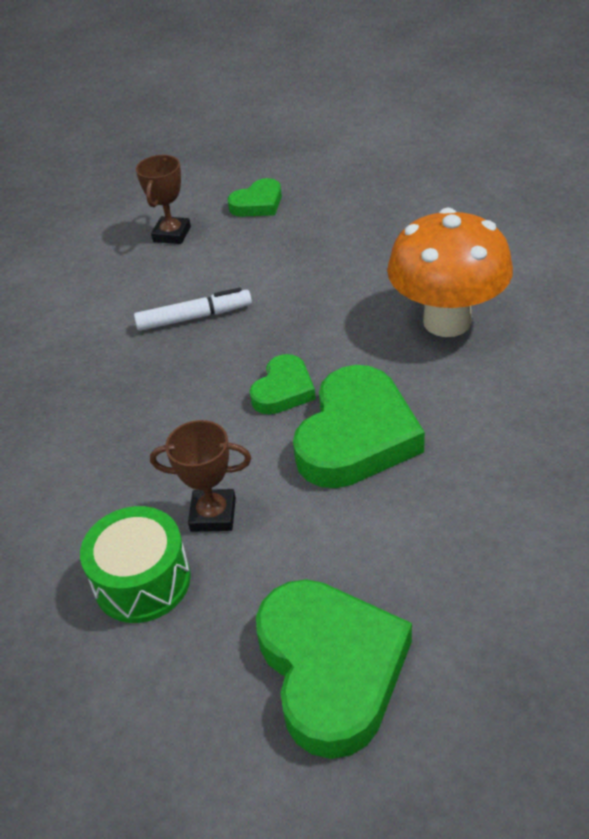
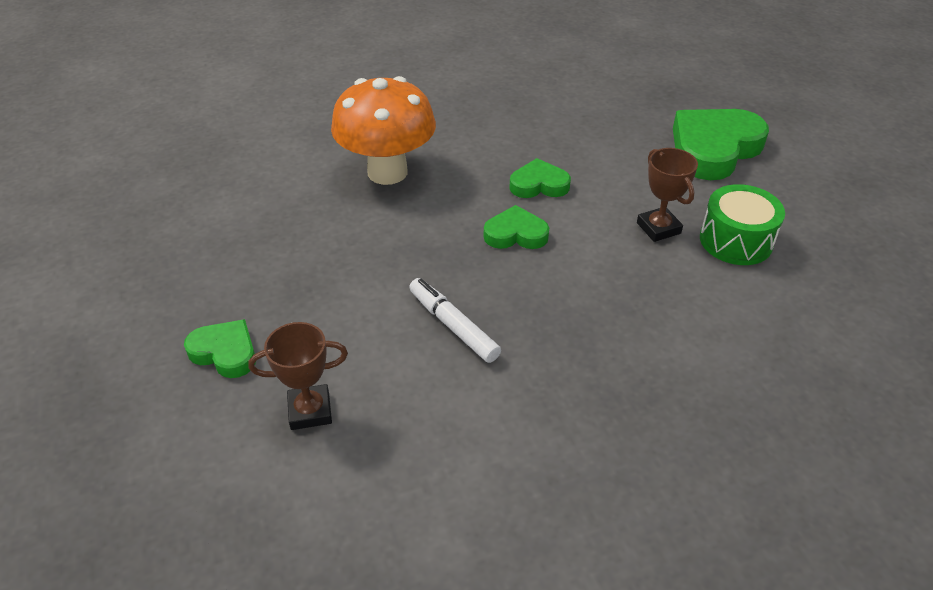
camera: 120 degrees left, 0 degrees up
(356, 436) = (539, 185): green heart -> green heart, size x0.54

